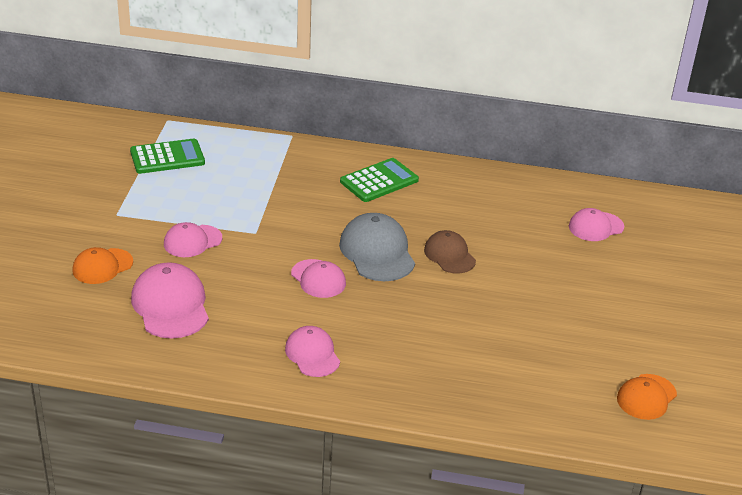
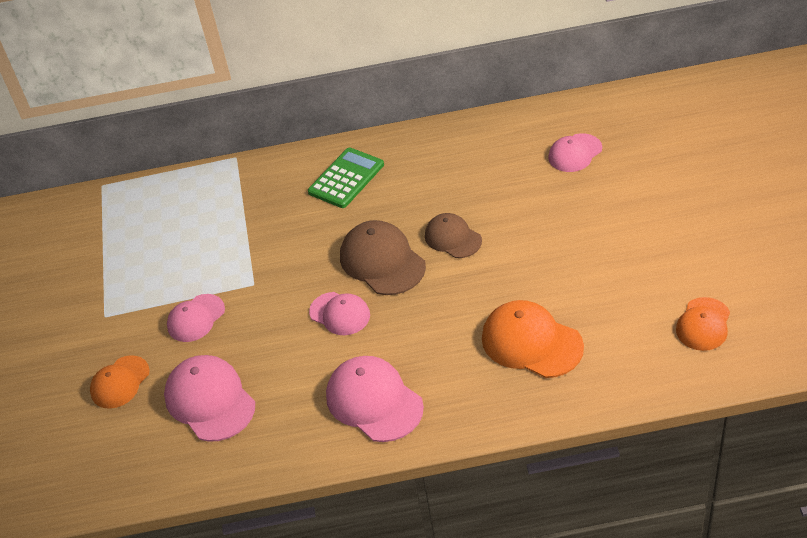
camera: 10 degrees left, 10 degrees up
(167, 157) = (123, 229): green calculator -> none
(312, 354) = (374, 401): pink cap -> pink cap, size x1.56
(377, 252) = (382, 261): grey cap -> brown cap
(478, 357) = (531, 342): none -> orange cap

